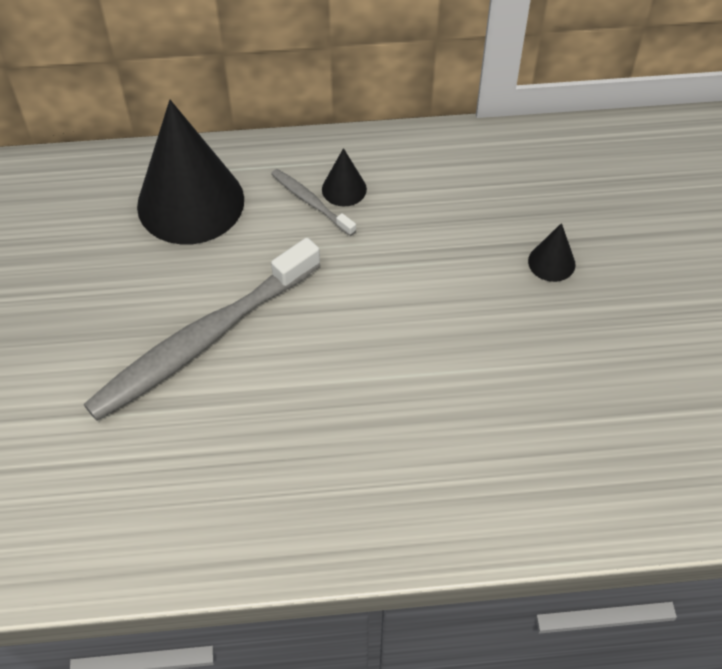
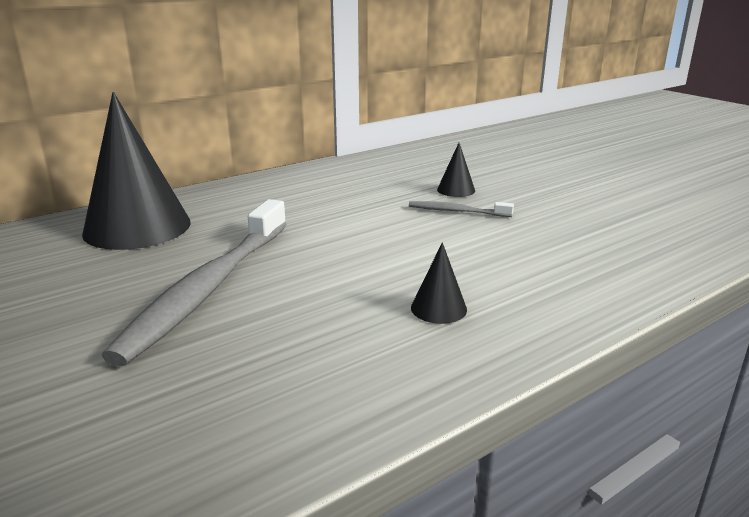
camera: 30 degrees left, 30 degrees down
(311, 202) = (248, 206): grey toothbrush -> grey toothbrush (457, 211)
(344, 189) = (269, 196): black cone -> black cone (438, 308)

